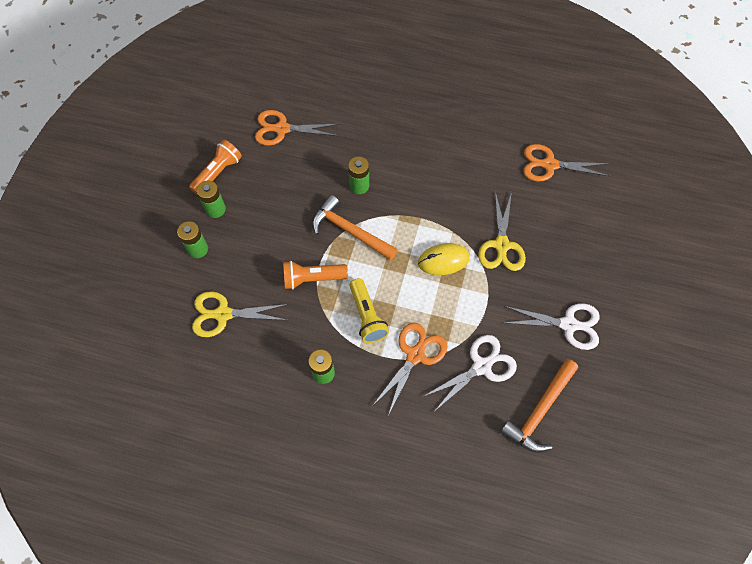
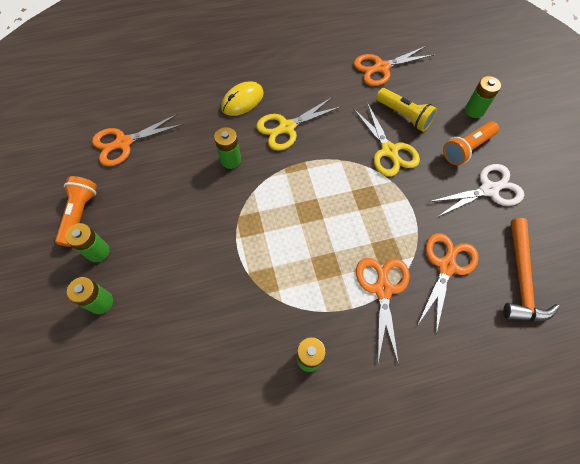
camera: 30 degrees left, 0 degrees up
(223, 314) = (168, 356): yellow scissors -> yellow scissors (287, 127)
(312, 278) = (239, 269): orange flashlight -> orange flashlight (466, 148)
(350, 231) = (247, 205): orange hammer -> none
(367, 316) = (315, 277): yellow flashlight -> yellow flashlight (404, 116)
(443, 260) = (349, 189): yellow mouse -> yellow mouse (242, 100)
(481, 366) = (446, 266): white scissors -> orange scissors
(610, 248) = (474, 110): none -> green battery

